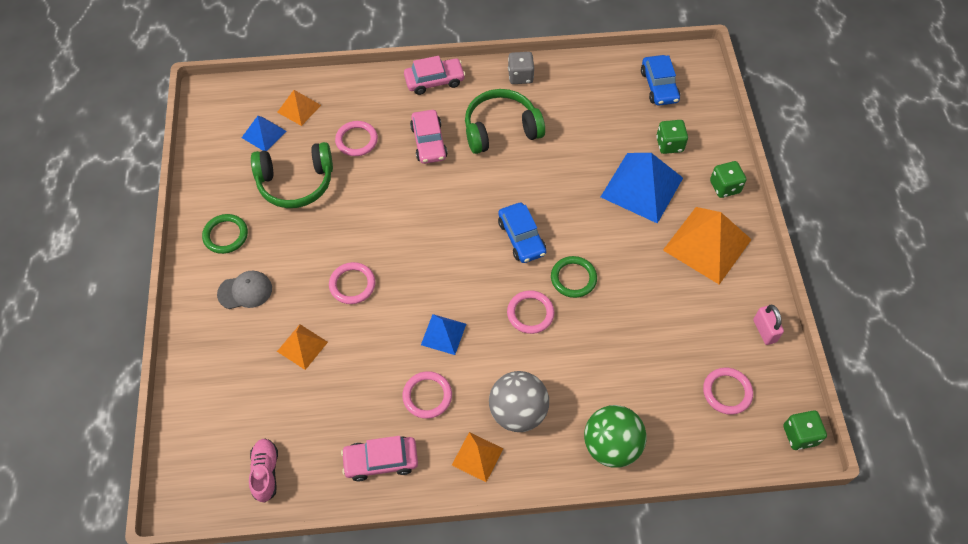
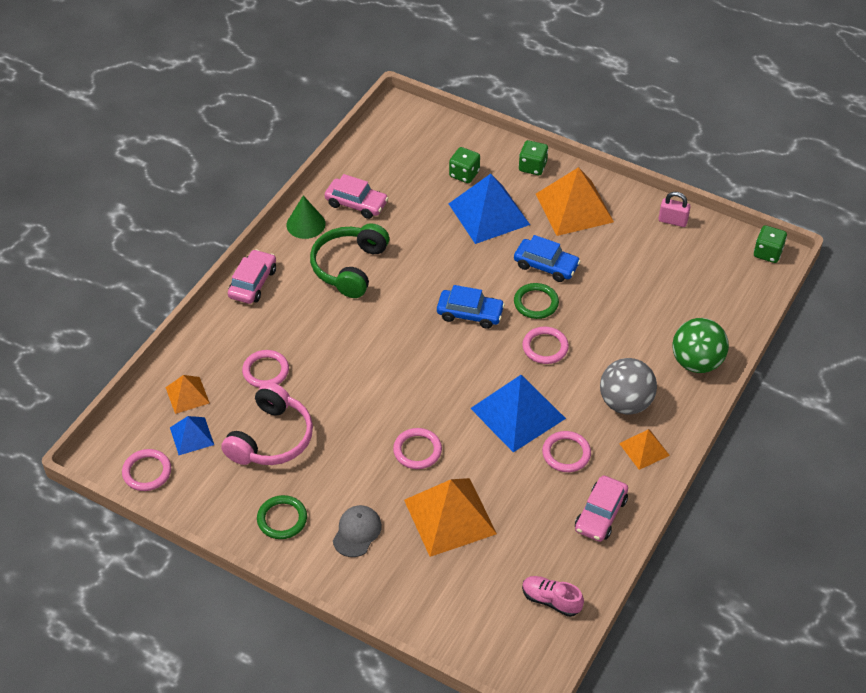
camera: 55 degrees left, 10 degrees down
(296, 182) = (271, 438): green headphones -> pink headphones
(302, 346) = (449, 516): orange pyramid -> orange pyramid, size x1.89
(429, 142) = (316, 322): pink car -> pink car (356, 203)
(443, 334) = (518, 413): blue pyramid -> blue pyramid, size x1.89
(520, 76) = (305, 224): grey dice -> green cone
(659, 86) = (402, 146): blue car -> blue car (546, 265)
(727, 392) = (704, 271): pink ring -> pink ring (147, 472)

